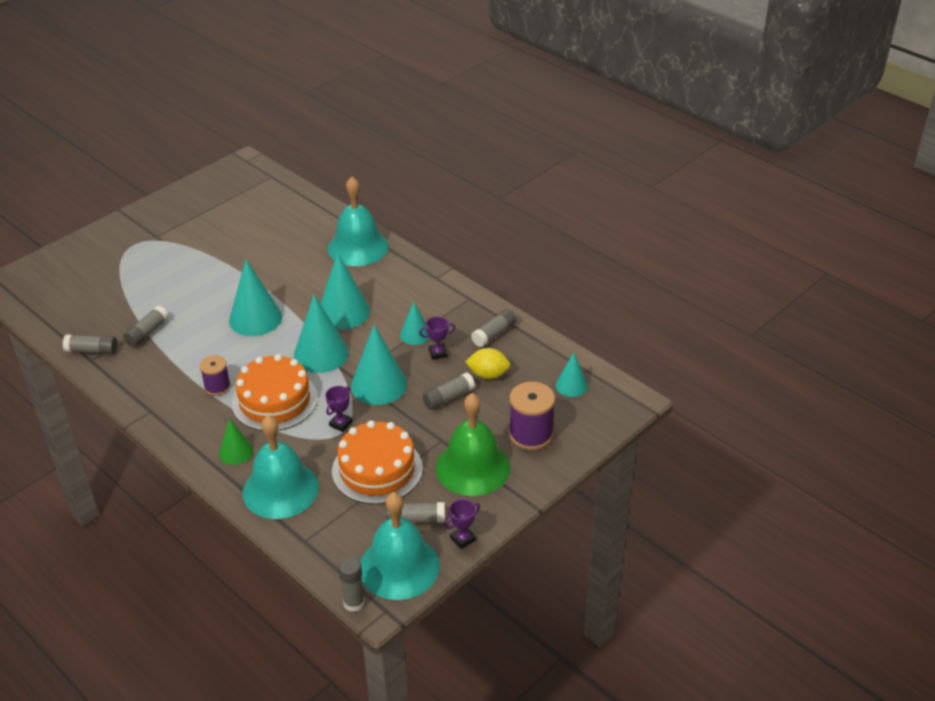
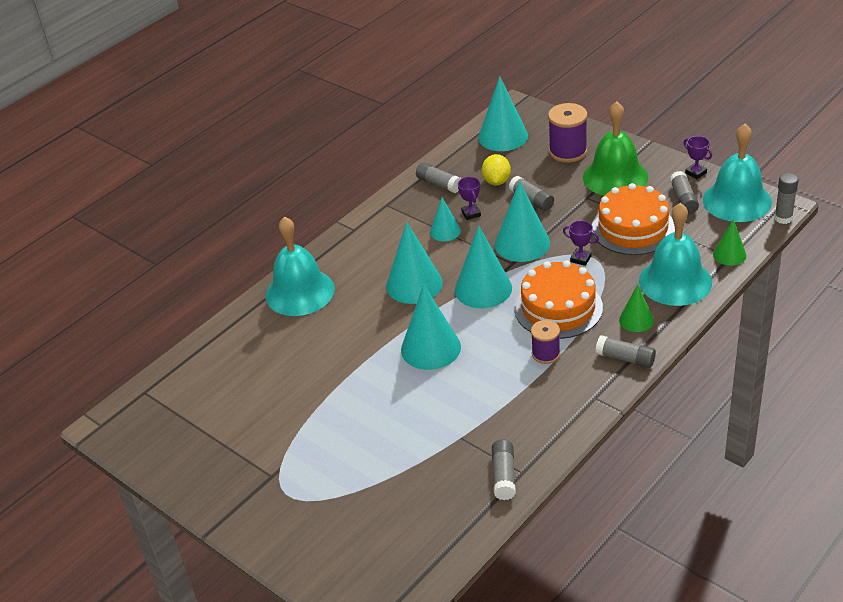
camera: 90 degrees left, 0 degrees up
(147, 333) = (465, 433): grey glue stick -> grey glue stick (625, 358)
(306, 541) = (729, 255): none -> green cone
(571, 385) = (503, 136): turquoise cone -> turquoise cone, size x1.76

